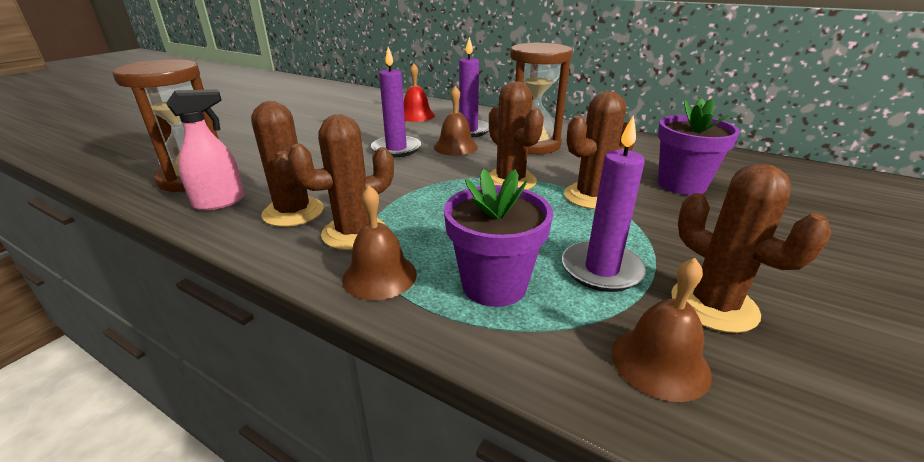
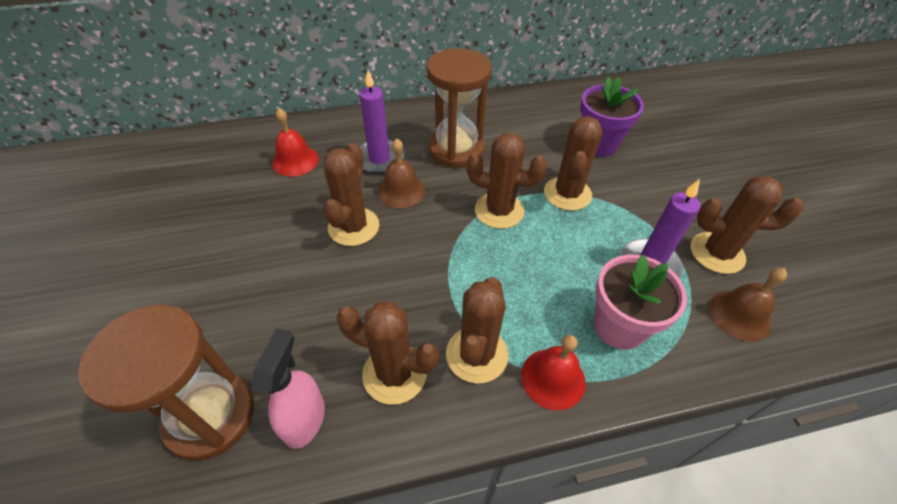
camera: 45 degrees left, 20 degrees up
(379, 276) = (553, 378): brown bell -> red bell
(396, 149) = (353, 227): purple candle -> brown cactus
(494, 285) = (619, 326): purple flower pot -> pink flower pot

